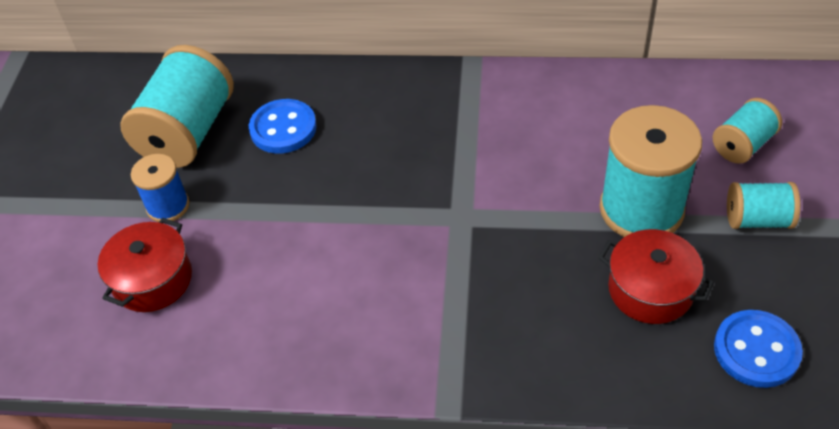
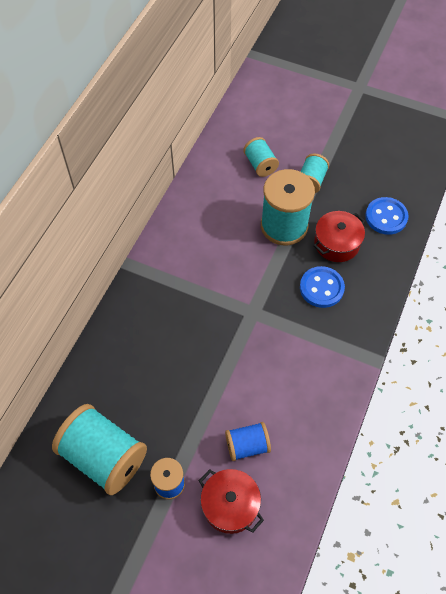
camera: 75 degrees left, 10 degrees up
(244, 273) = (247, 445): none -> blue spool
(283, 128) = (132, 392): blue button -> blue button (321, 288)

